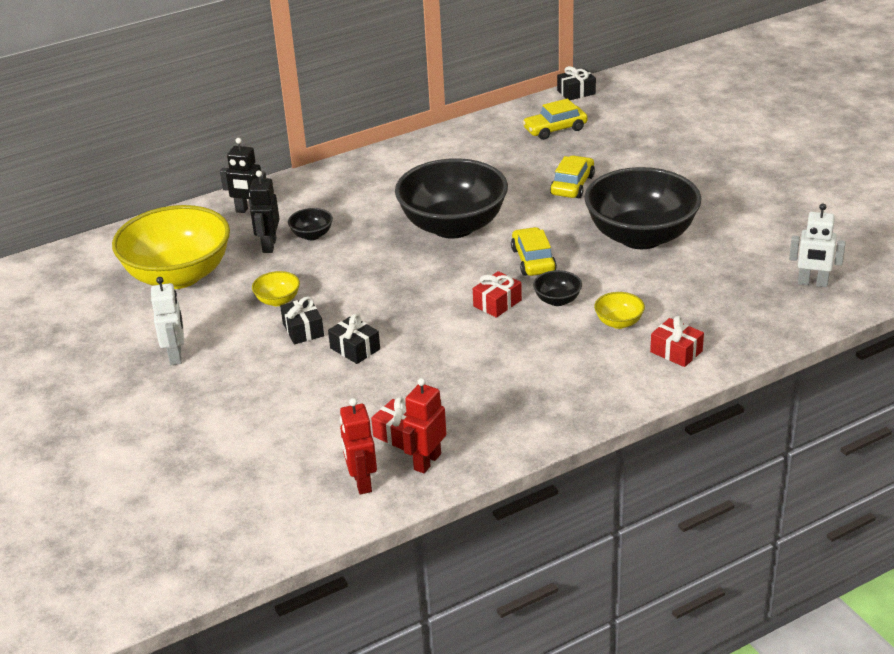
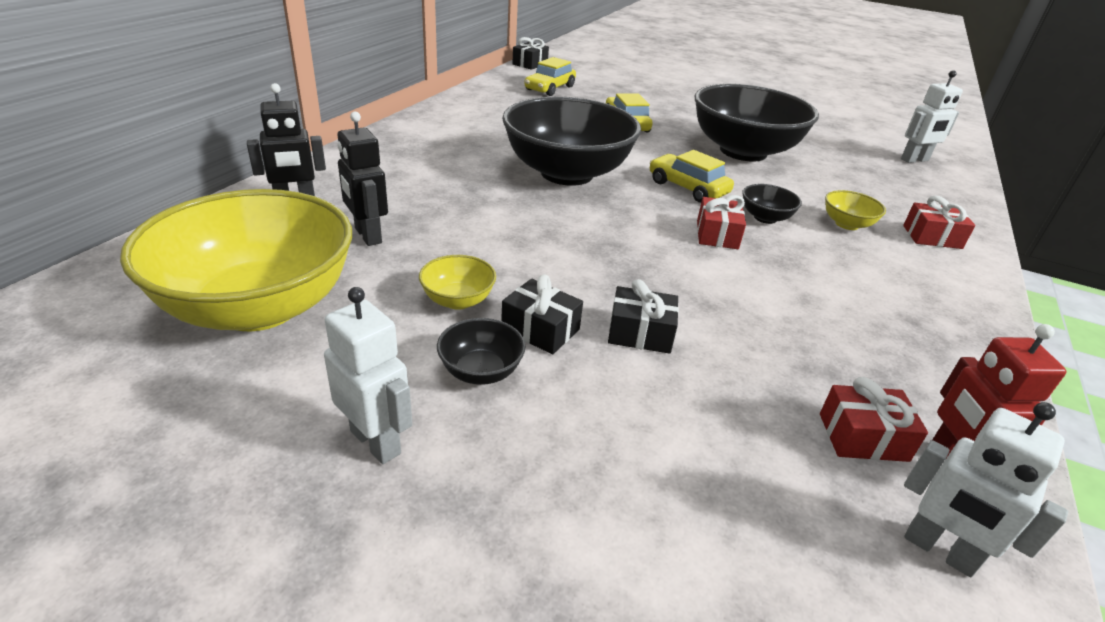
camera: 40 degrees left, 0 degrees up
(312, 235) = (414, 213): black bowl -> black bowl (481, 371)
(362, 482) = (939, 551): red robot -> white robot

